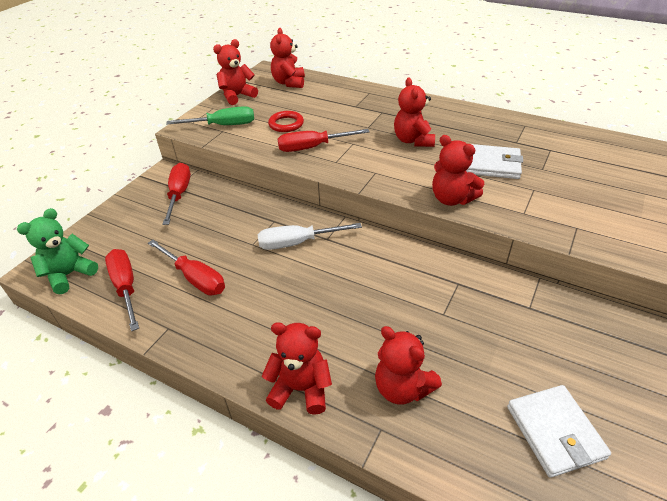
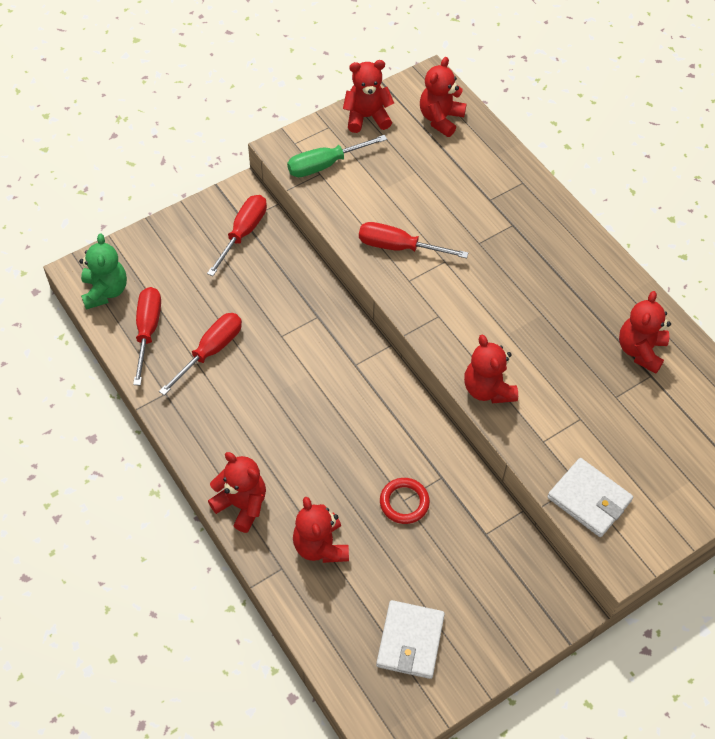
camera: 25 degrees right, 15 degrees up
(69, 274) = (105, 291): green teddy bear -> green teddy bear turned 105 degrees clockwise
(195, 278) = (211, 351): red screwdriver -> red screwdriver turned 120 degrees counterclockwise
(223, 125) = (325, 165): green screwdriver -> green screwdriver turned 135 degrees clockwise
(286, 124) = (393, 195): red ring -> red ring (404, 502)
(297, 243) = (324, 356): white screwdriver -> none
(413, 140) = (513, 288): red teddy bear -> red teddy bear (640, 350)
(492, 164) = (568, 365): white wallet -> white wallet (589, 499)

